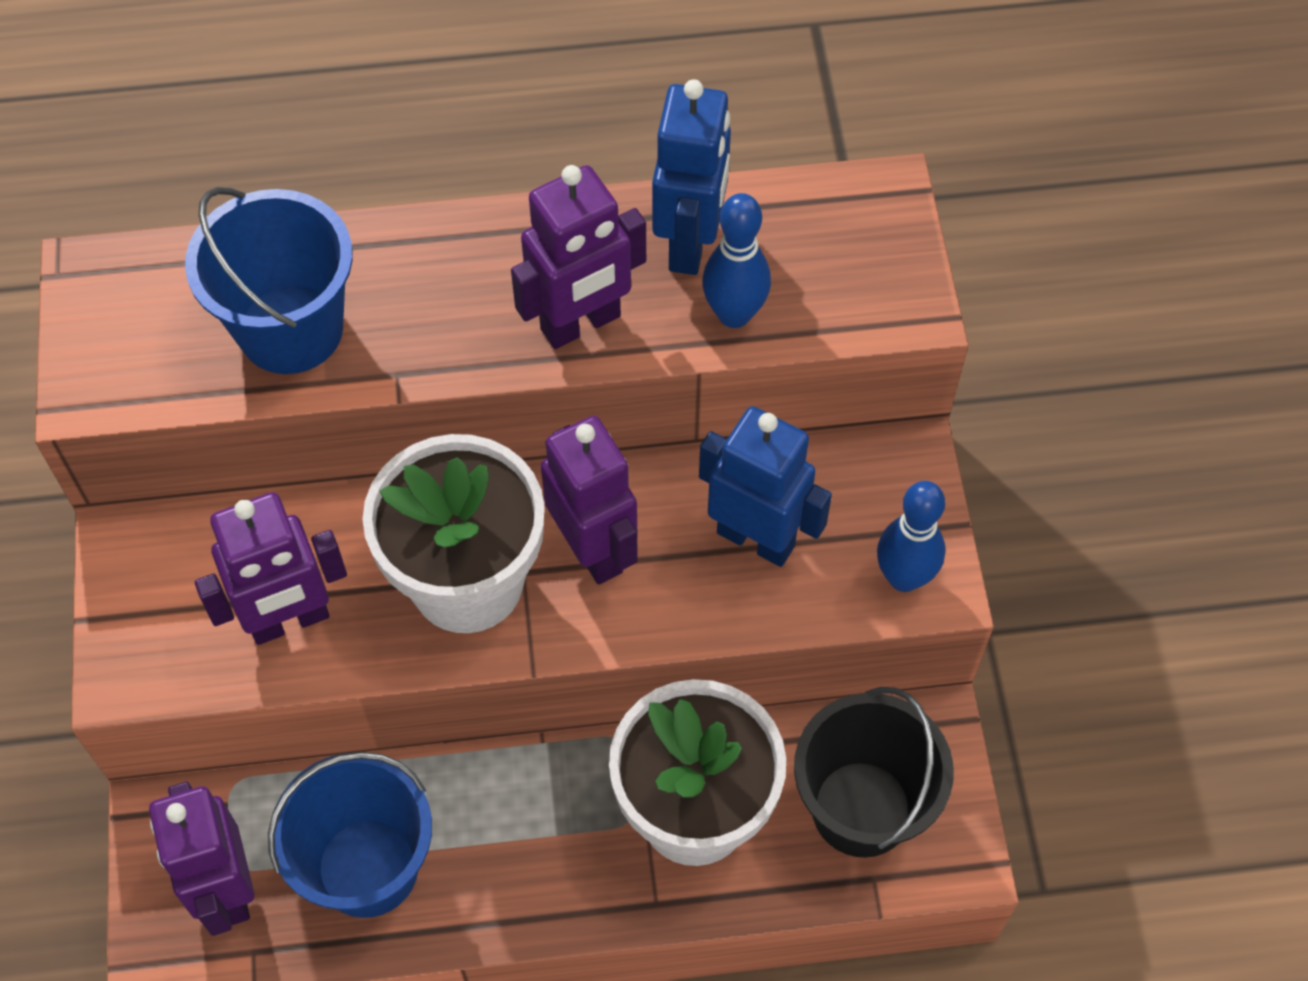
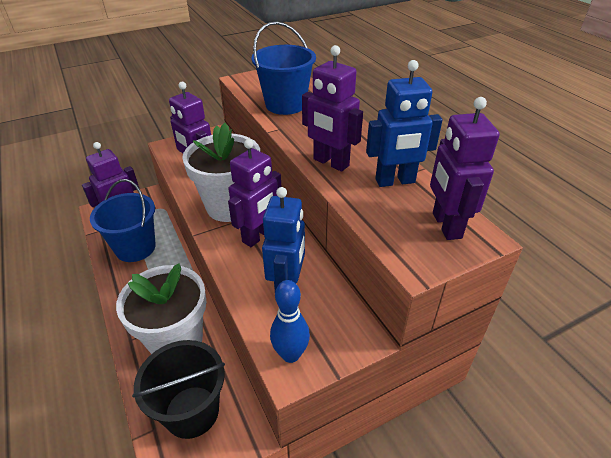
camera: 70 degrees right, 20 degrees down
(734, 314) = (366, 203): blue bowling pin -> none
(839, 226) = (446, 225): none -> purple robot

